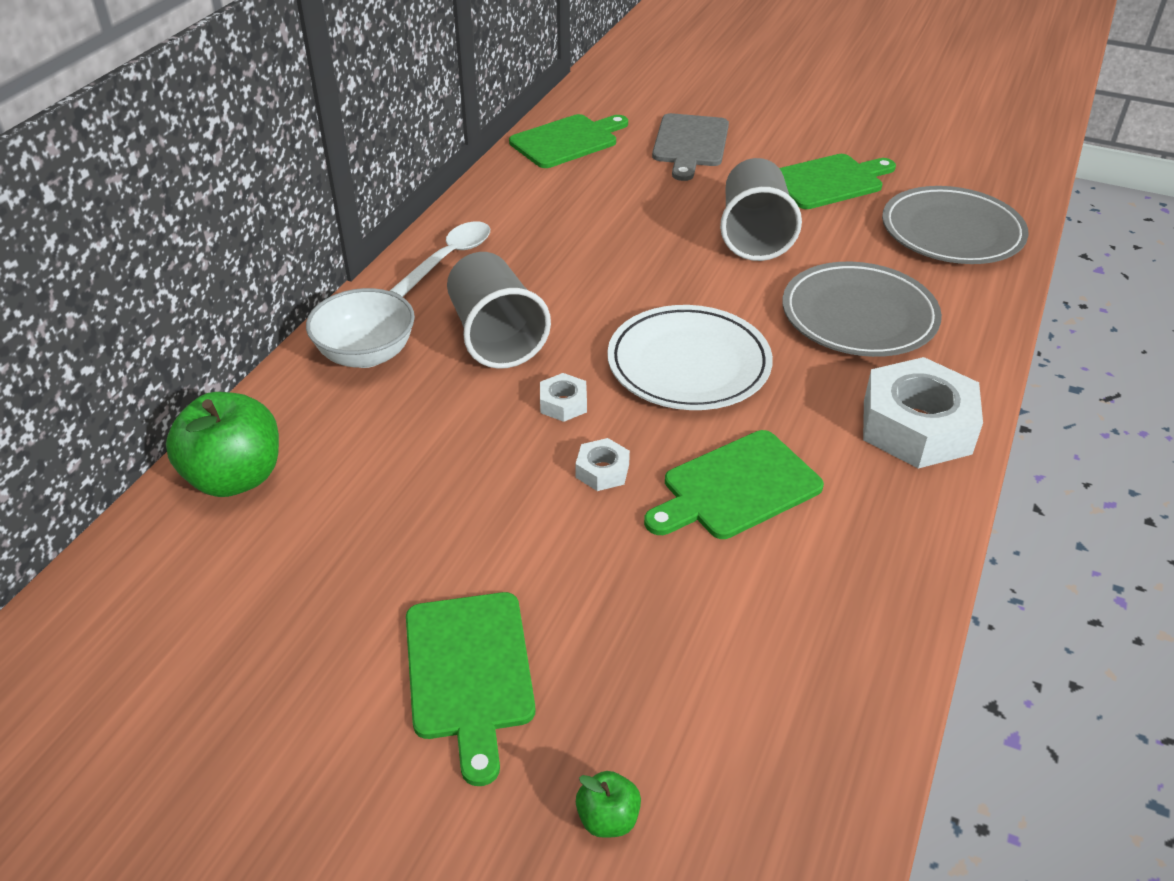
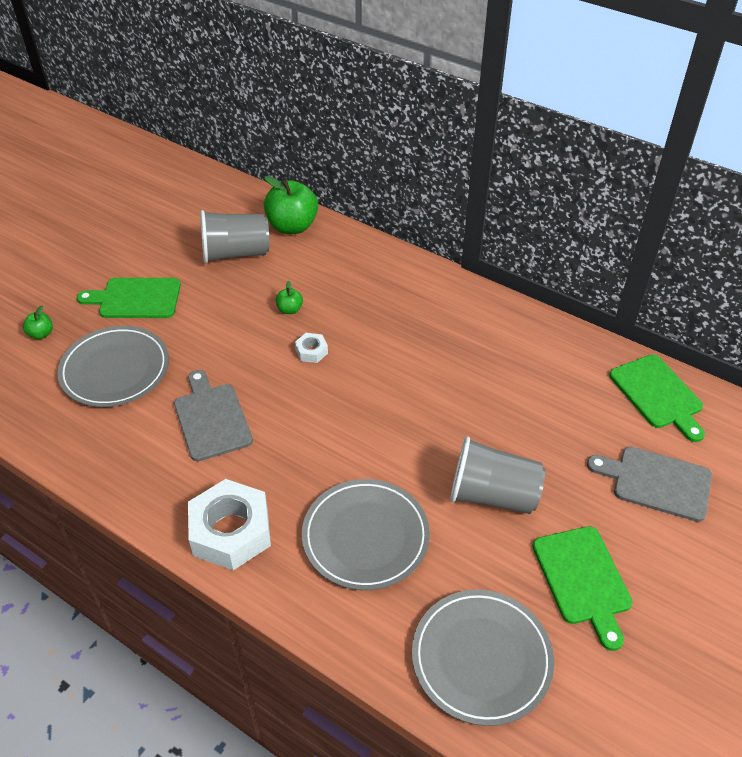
camera: 100 degrees right, 5 degrees up
(366, 354) = (381, 271): white bowl -> none
(448, 259) = (480, 311): white spoon -> none
(471, 442) = (290, 309): none -> green apple
(495, 336) = (386, 327): grey cup -> grey cup (236, 253)
(602, 471) = (247, 361): white nut -> none
(673, 646) = (115, 370): none -> grey plate
(688, 364) = (333, 418): white plate -> none
(736, 487) = (211, 418): green cutting board -> grey cutting board

